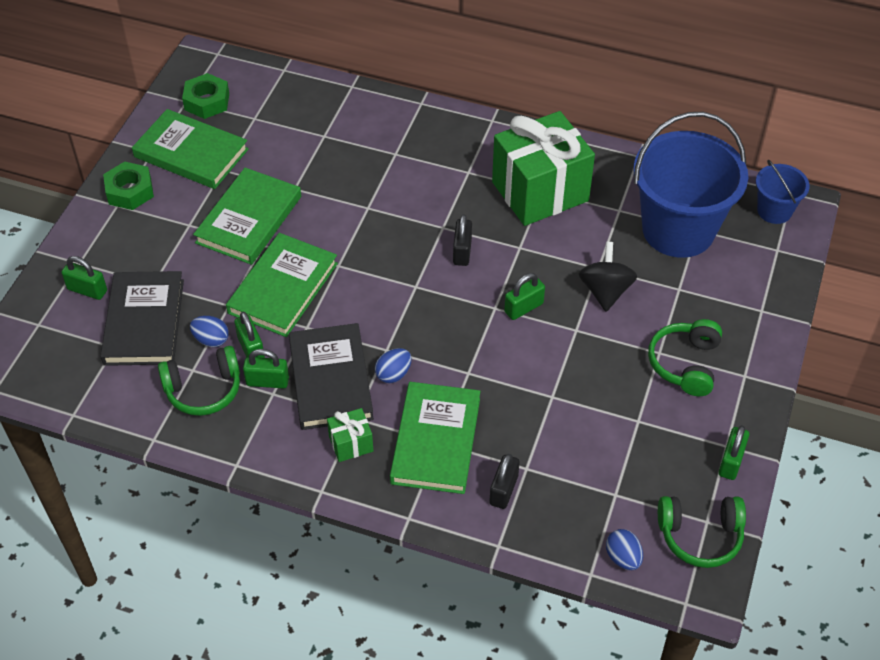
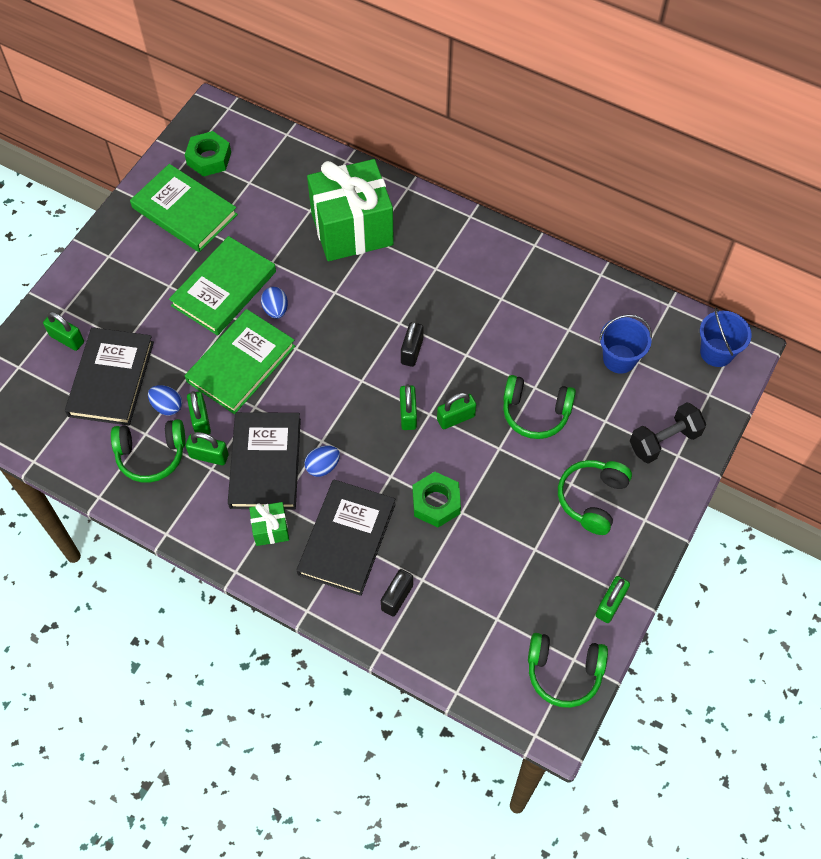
camera: 10 degrees right, 10 degrees up
(130, 191) = (122, 243): green nut -> green nut (436, 502)
(436, 440) = (347, 539): green book -> black book
(472, 311) = (408, 414): none -> green padlock
(540, 191) = (498, 299): green gift -> green gift (352, 229)
(605, 291) = (535, 412): black spinning top -> green headphones
(623, 557) = (489, 681): blue egg -> blue egg (276, 310)
(678, 230) = (619, 359): blue bucket -> blue bucket, size x0.48
(744, 299) = (664, 441): none -> black dumbbell

